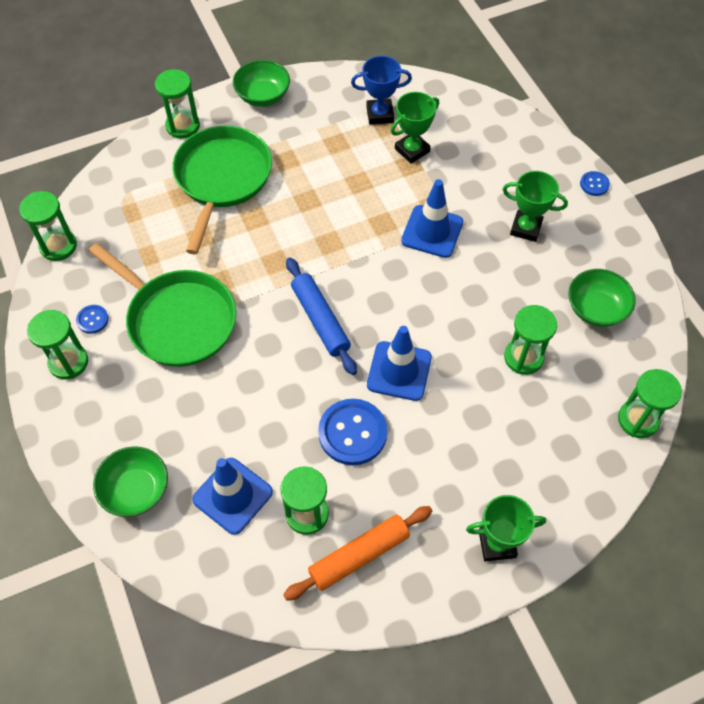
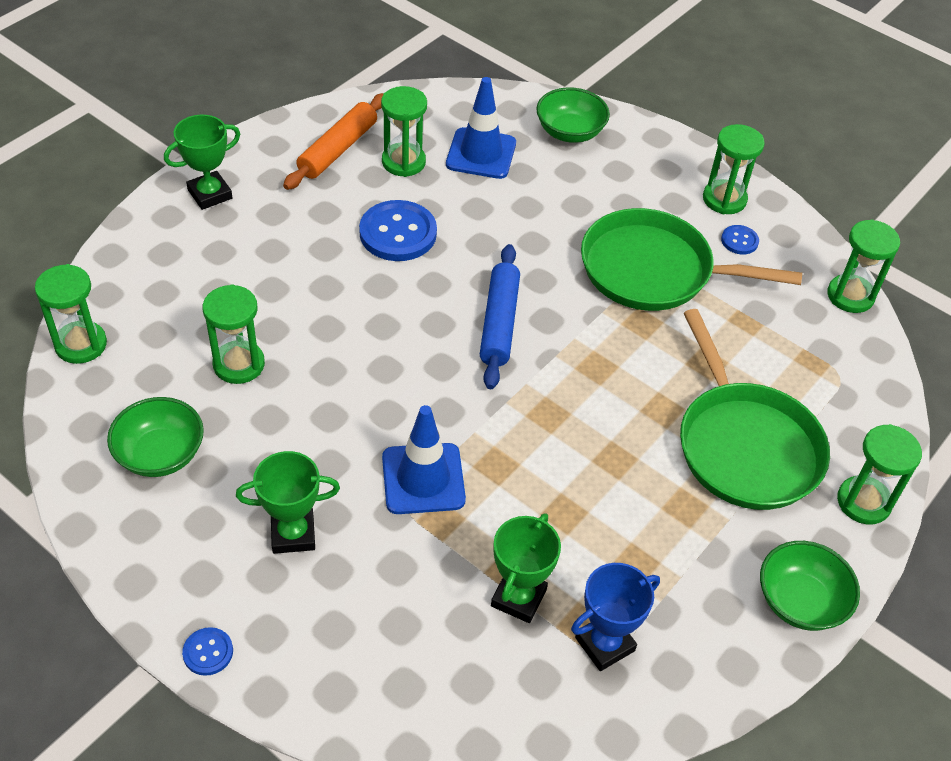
camera: 150 degrees right, 10 degrees down
(320, 320) = (499, 323): blue rolling pin -> blue rolling pin turned 60 degrees clockwise
(399, 371) = (379, 302): blue traffic cone -> none

